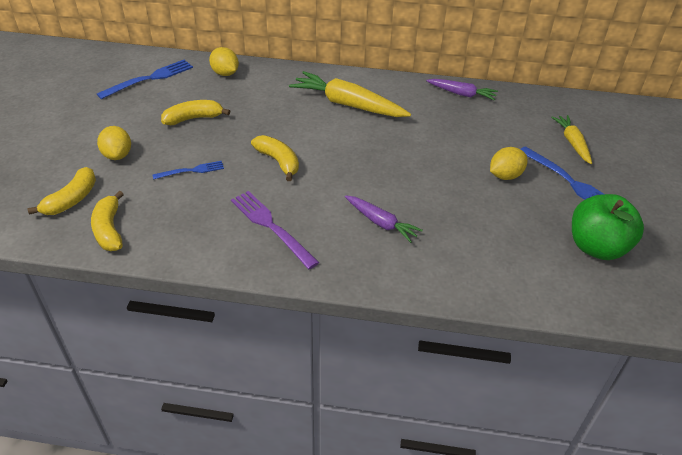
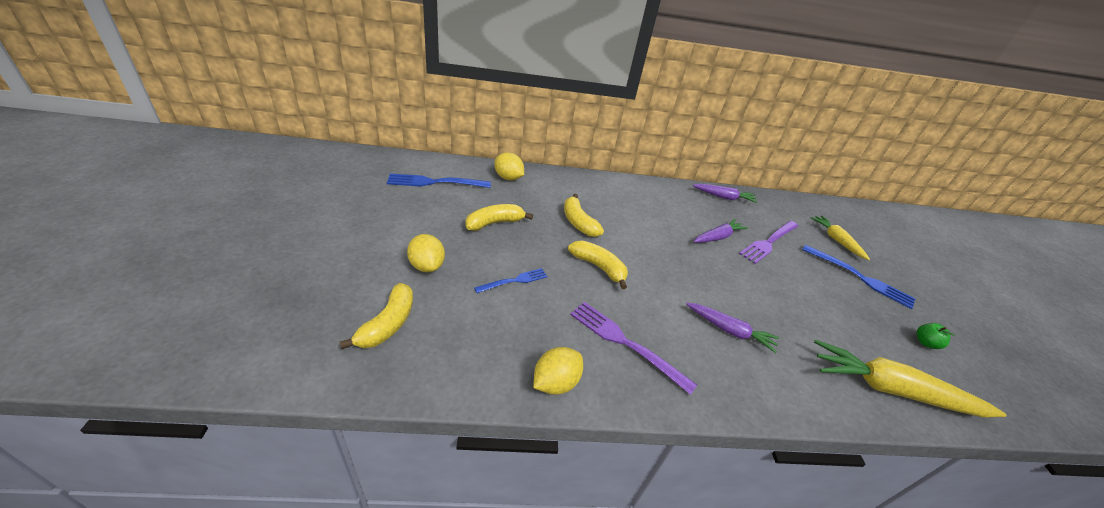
camera: 15 degrees left, 5 degrees down
(109, 229) = (446, 361): yellow banana -> yellow banana (578, 222)
(150, 78) = (435, 182): blue fork -> blue fork turned 135 degrees counterclockwise
(348, 104) = (634, 207): yellow carrot -> yellow carrot (891, 390)
(426, 136) = (717, 237): none -> purple carrot
(484, 143) = (769, 242): none -> purple fork
(505, 175) = (805, 273): yellow lemon -> yellow lemon (555, 382)
(597, 247) = (925, 343): green apple -> green apple, size x0.42

